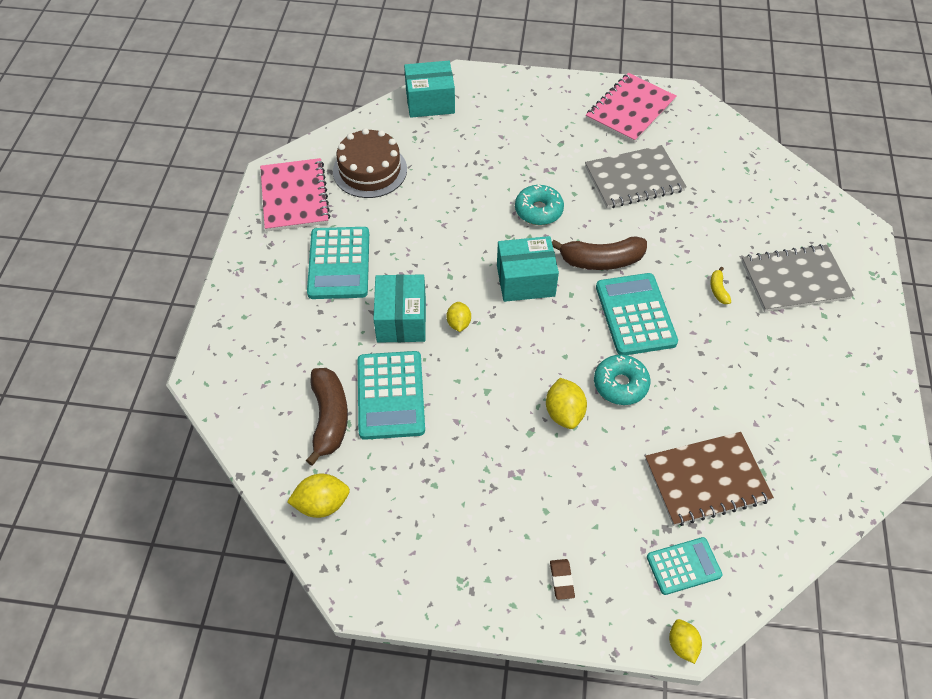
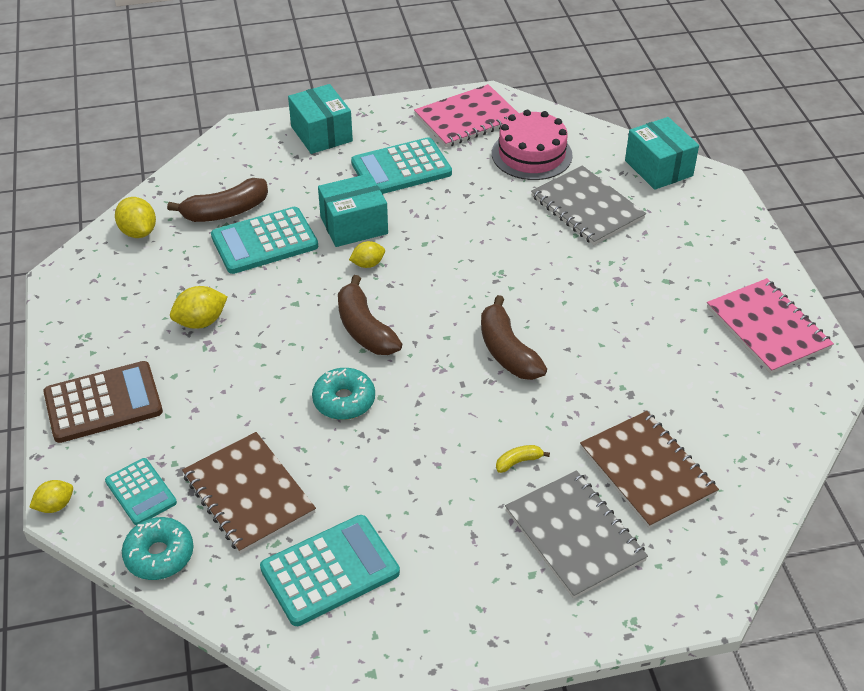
camera: 70 degrees right, 10 degrees down
(370, 170) = (531, 154): brown cake -> pink cake
(525, 280) = (447, 298): turquoise box -> turquoise box (321, 134)
(538, 210) = (551, 286): turquoise donut -> turquoise donut (159, 555)
(540, 347) = (364, 329): none -> brown banana
(561, 580) = (103, 403): brown eraser -> brown calculator
(564, 413) = (291, 364): yellow lemon -> yellow lemon (201, 322)
(630, 110) = (768, 328): pink notebook -> pink notebook turned 45 degrees clockwise
(634, 179) = (651, 354): grey notebook -> grey notebook (587, 208)
(635, 315) = (444, 394): turquoise calculator -> turquoise calculator (330, 570)
(745, 220) = (647, 471): none -> brown notebook

